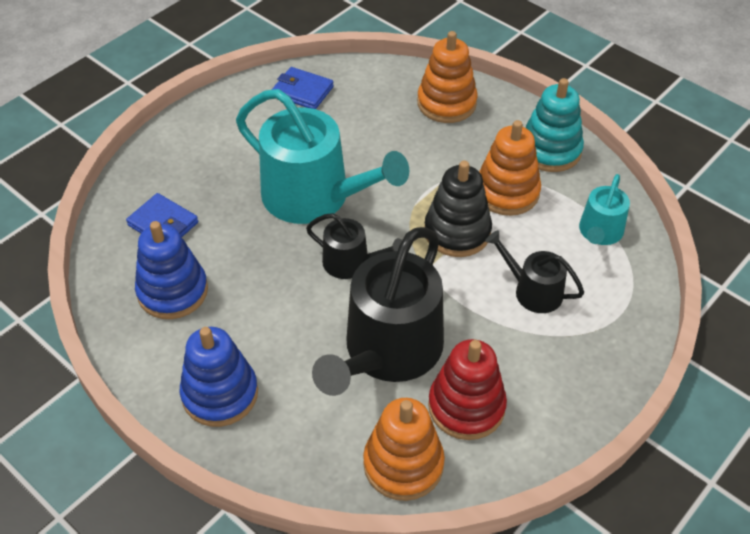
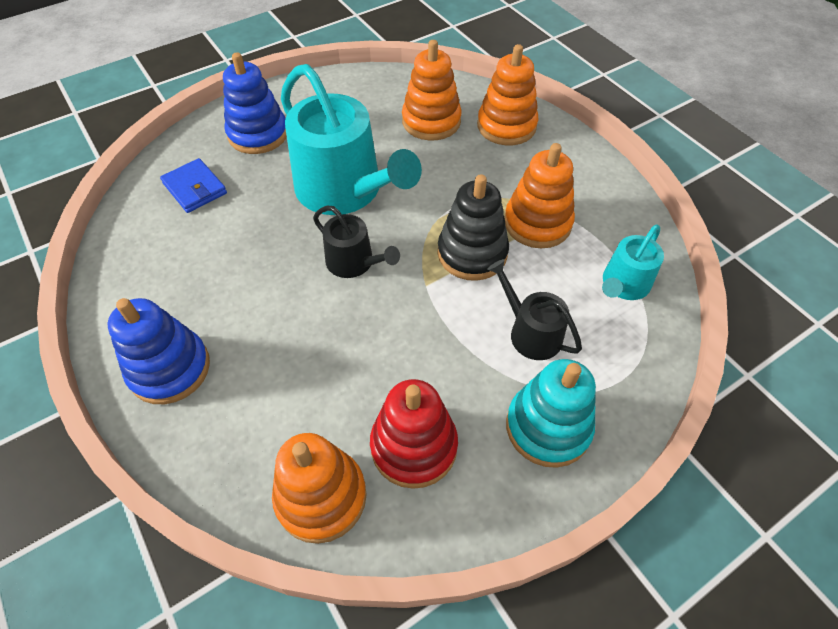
camera: 15 degrees right, 5 degrees up
(173, 291) = (173, 254): blue stacking toy -> blue stacking toy (258, 134)
(302, 91) = (374, 92): blue wallet -> none
(372, 112) = (431, 121): none -> orange stacking toy
(388, 351) = (354, 363): black watering can -> none
(550, 150) = (596, 190): turquoise stacking toy -> turquoise stacking toy (548, 427)

